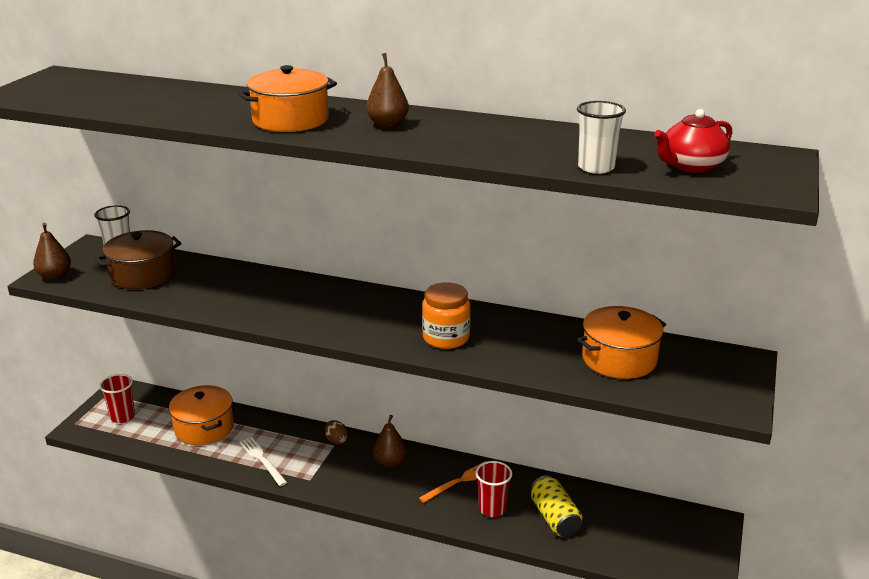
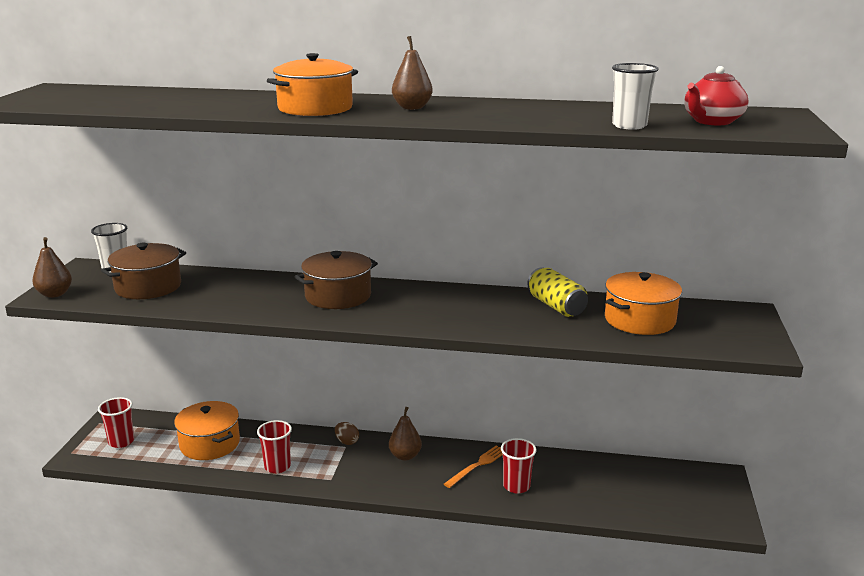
camera: 10 degrees left, 5 degrees down
(262, 460) = (277, 466): white fork -> red cup
(320, 301) = (338, 296): none -> brown pot
(446, 338) = (472, 316): orange jar -> none
(554, 518) = (577, 488): yellow can -> yellow can (556, 306)

